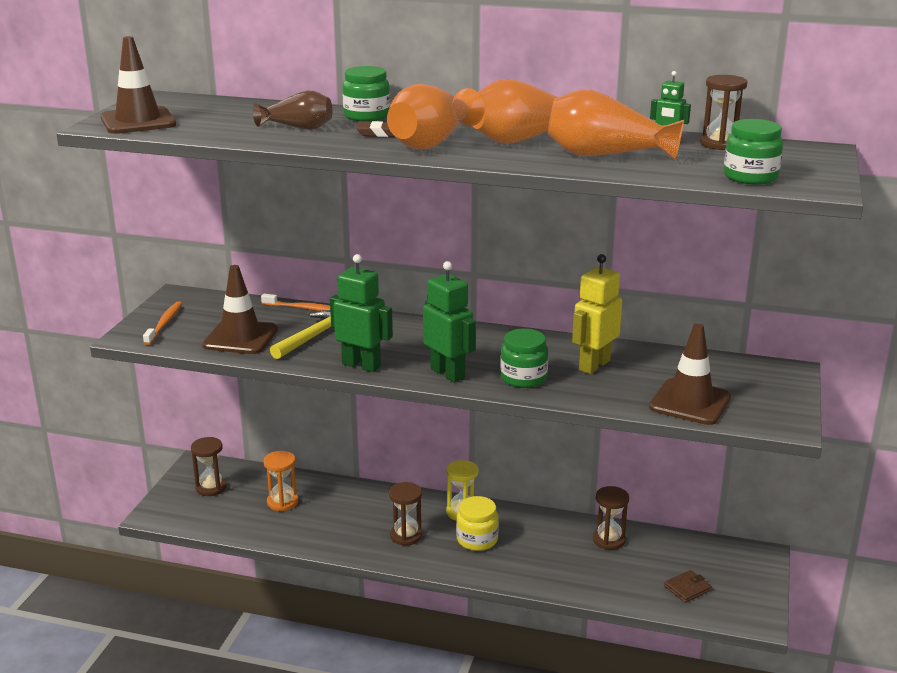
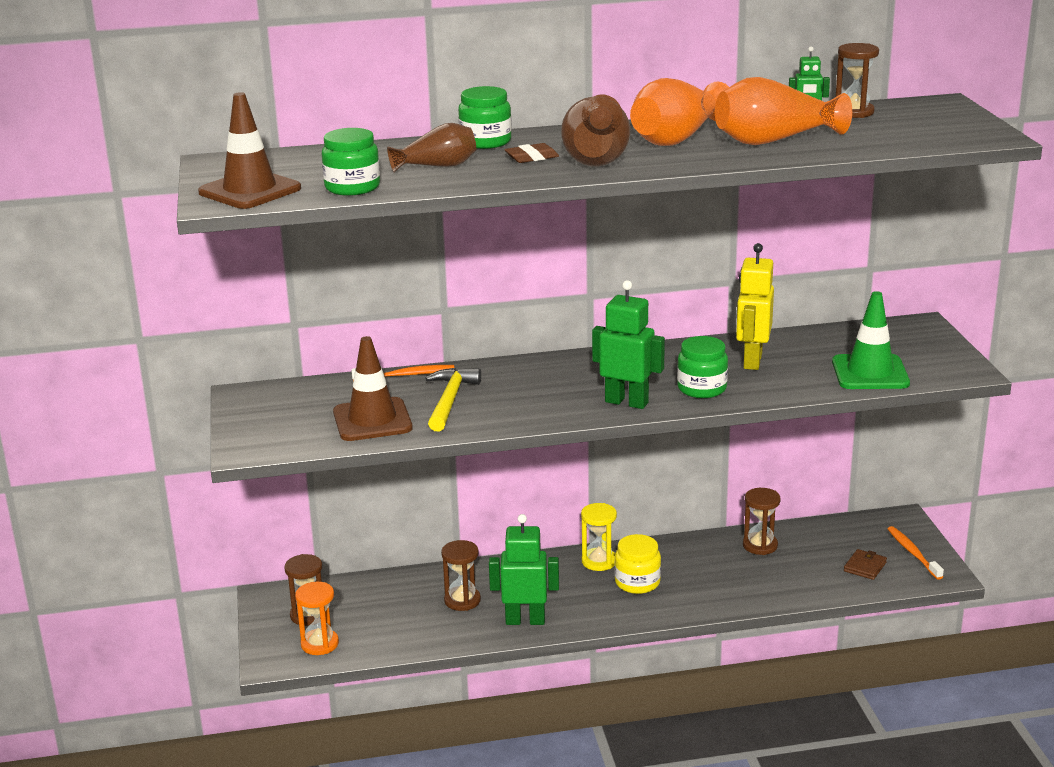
camera: 25 degrees left, 0 degrees up
(164, 324) = (268, 427): orange toothbrush -> orange toothbrush (913, 553)
(282, 502) = (403, 606): orange hourglass -> orange hourglass (319, 644)
(361, 365) = (533, 415): green robot -> green robot (525, 620)
(406, 535) = (564, 600): brown hourglass -> brown hourglass (462, 600)
(432, 142) = (597, 157): orange vase -> brown vase
(690, 402) = (870, 373): brown traffic cone -> green traffic cone
(750, 177) = (924, 138): green jar -> green jar (352, 187)

